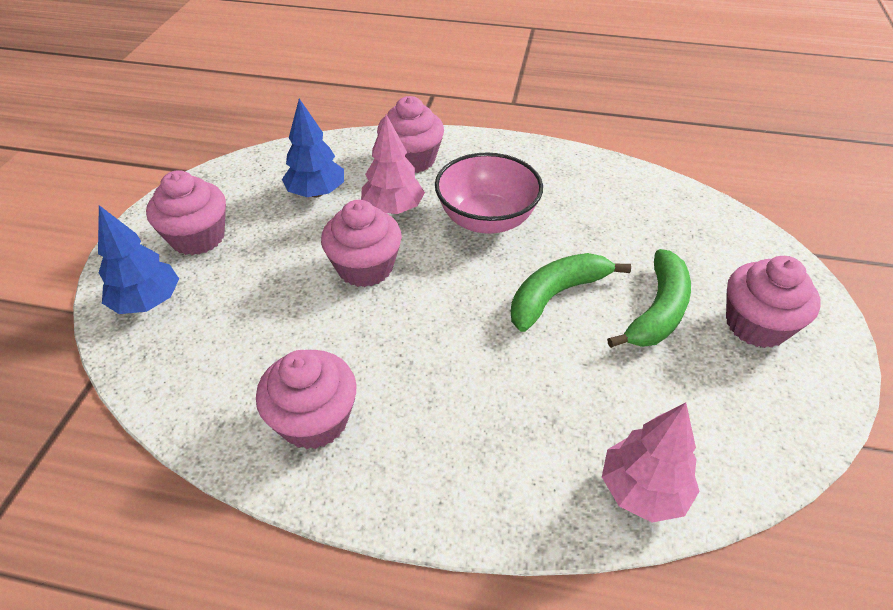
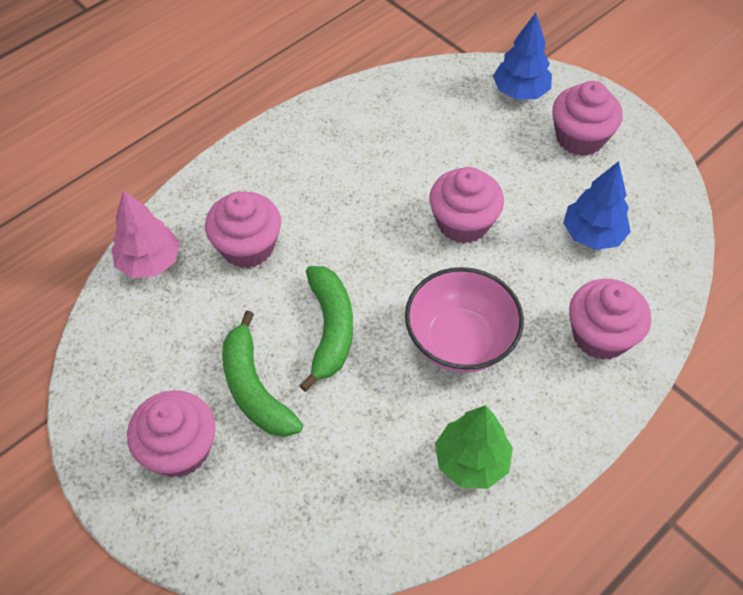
camera: 125 degrees right, 10 degrees up
(314, 420) = (343, 136): pink cupcake -> pink cupcake (247, 247)
(393, 209) = (527, 279): pink tree -> none
(570, 177) = (471, 461): none -> green tree

